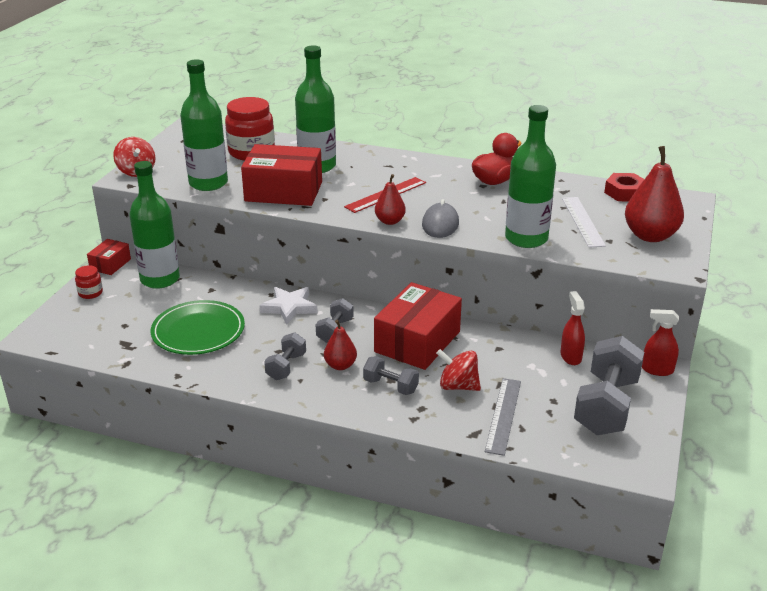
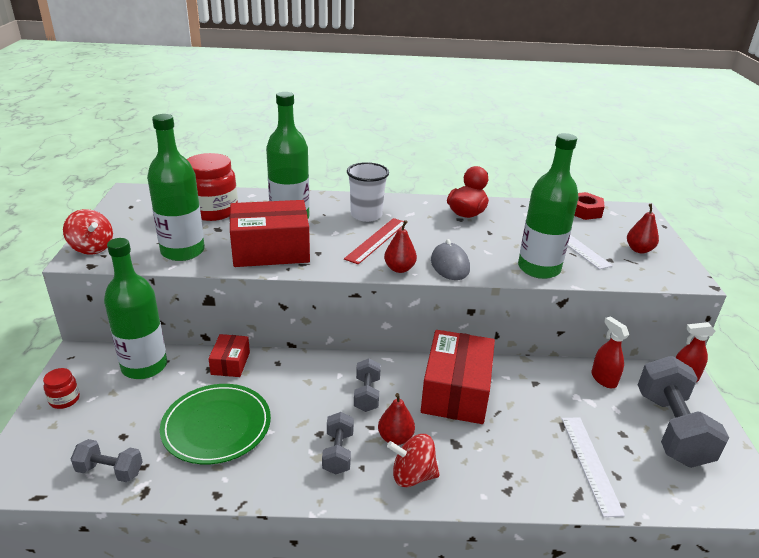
camera: 20 degrees left, 0 degrees up
(110, 264) = (77, 357): red box -> red box (230, 363)
(289, 307) = (305, 375): white star -> none
(390, 386) = (461, 453): grey dumbbell -> grey dumbbell (110, 471)
(391, 171) = (366, 215): none -> white cup
(458, 386) = (526, 437): red spinning top -> red spinning top (412, 475)
(503, 415) = (590, 463): grey ruler -> white ruler
(650, 236) = (639, 250): red pear -> red pear, size x0.56

